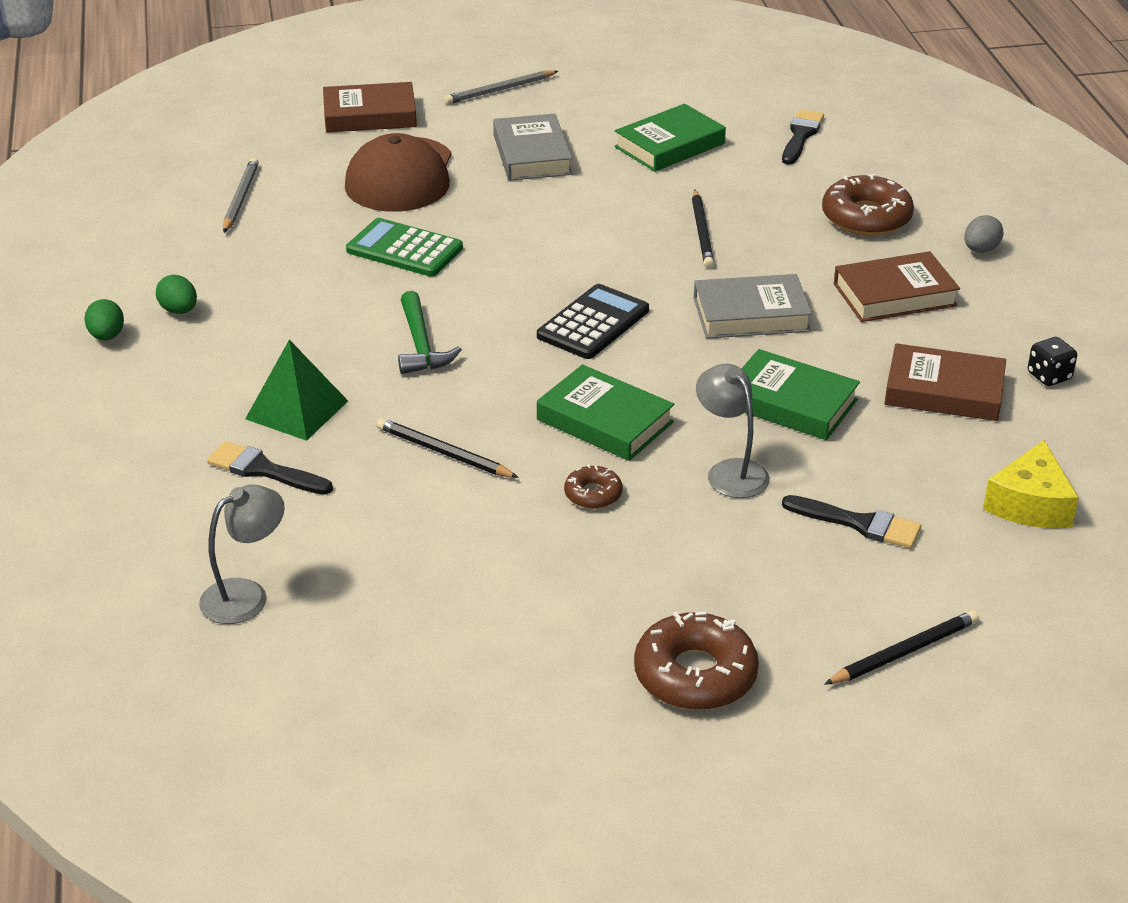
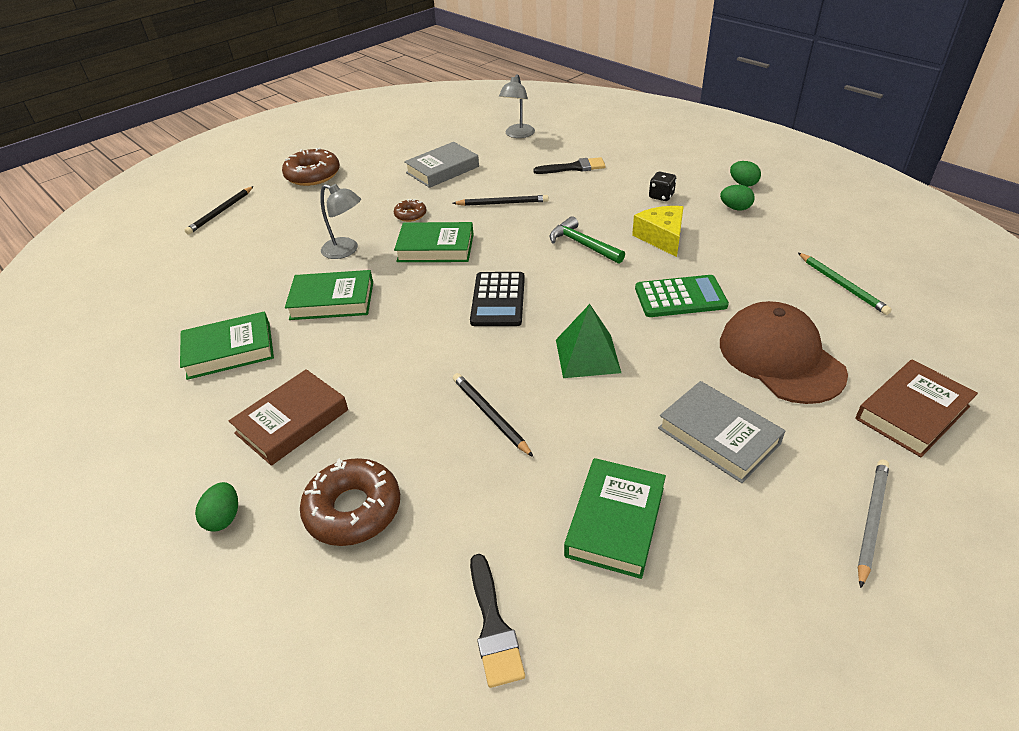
camera: 150 degrees right, 5 degrees up
(240, 198) = (842, 285): grey pencil -> green pencil
(297, 410) = (597, 192): green pyramid -> green pyramid (587, 356)
(751, 314) = (397, 352): grey book -> grey book (442, 170)
(859, 524) = (261, 253): black brush -> none
(944, 391) = (229, 350): brown book -> green book
(980, 250) = (224, 518): grey egg -> green egg
(1030, 504) = (160, 299): yellow cheese -> yellow cheese (662, 237)
(1049, 376) = (149, 396): black dice -> black dice (661, 196)

